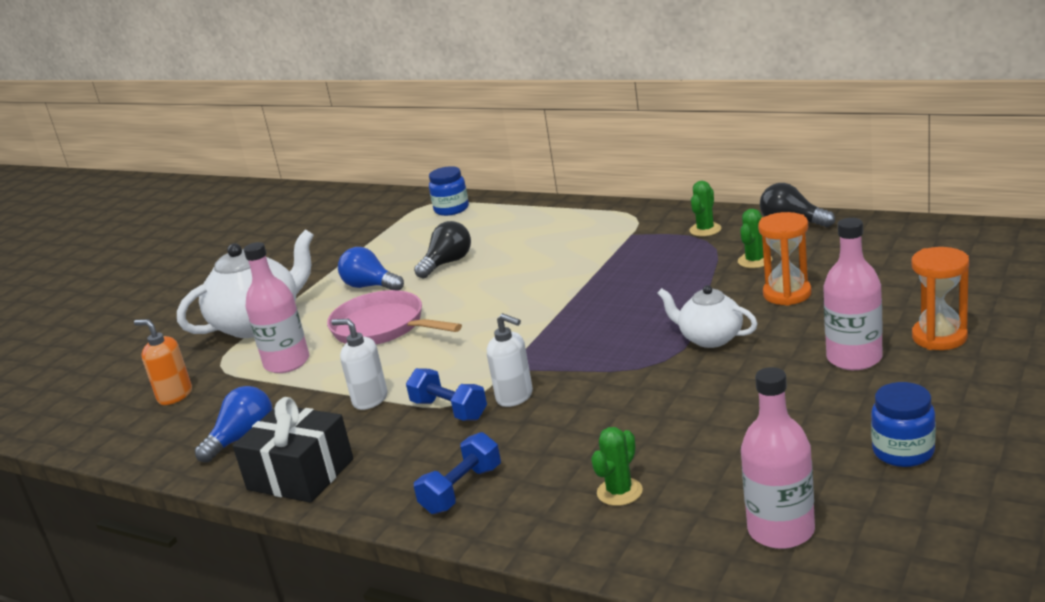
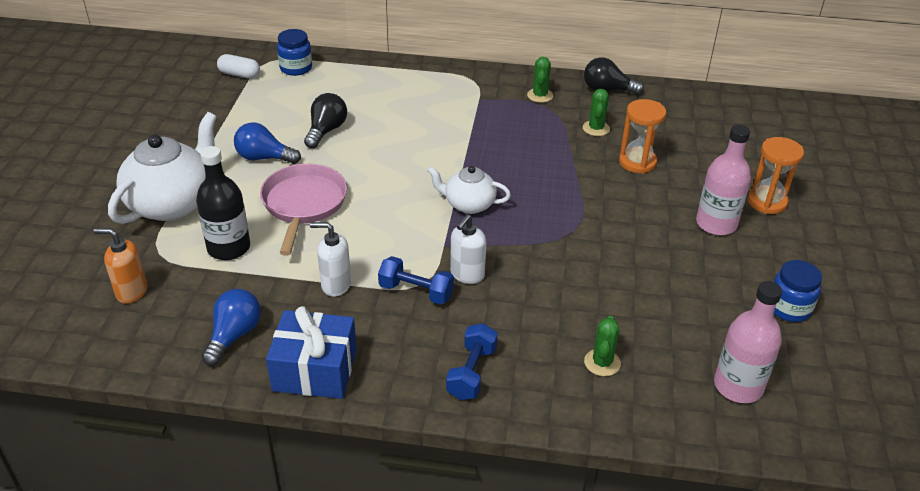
camera: 25 degrees left, 15 degrees up
(287, 363) = (229, 248): pink bottle -> black bottle
(300, 474) = (315, 370): black gift -> blue gift
(383, 327) = (303, 204): pink pan -> pink pan turned 75 degrees clockwise
(392, 216) = (239, 74): none -> white capsule
(515, 397) = (467, 274): white soap dispenser -> white soap dispenser turned 105 degrees clockwise
(710, 338) = (598, 208): white teapot -> white teapot (468, 204)

